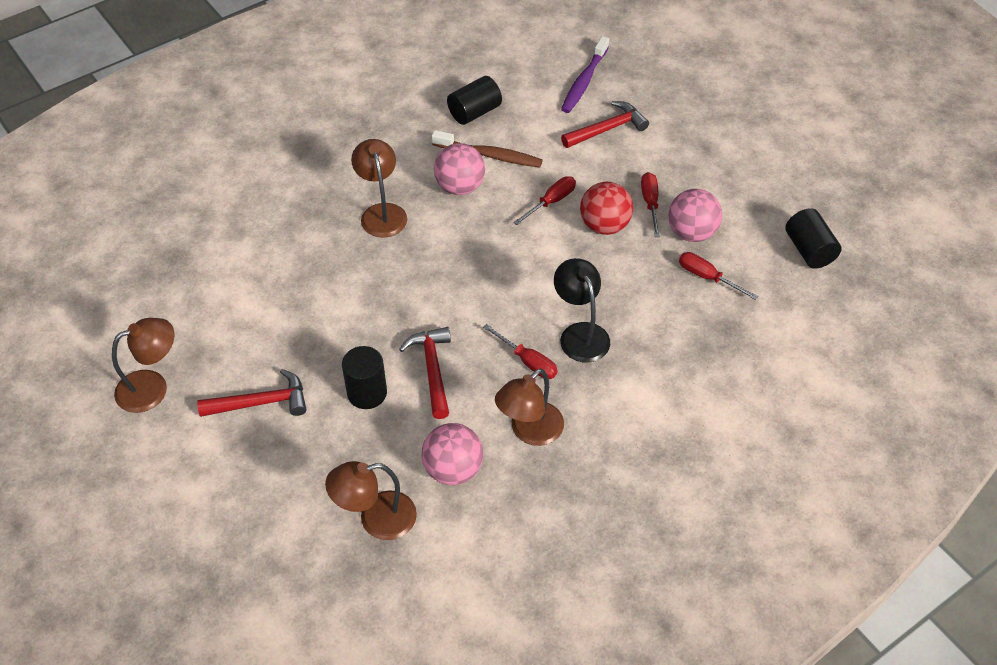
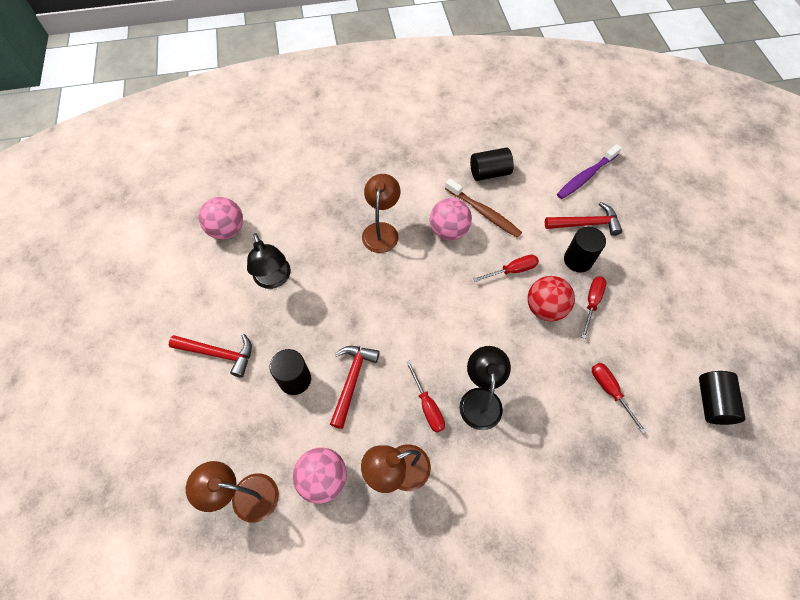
camera: 25 degrees right, 10 degrees up
(152, 387) = (155, 308): brown lamp -> none
(282, 306) = (274, 279): none -> black lamp
(616, 167) = (578, 260): none -> black cylinder
(691, 233) = (614, 343): pink ball -> pink ball (227, 230)

